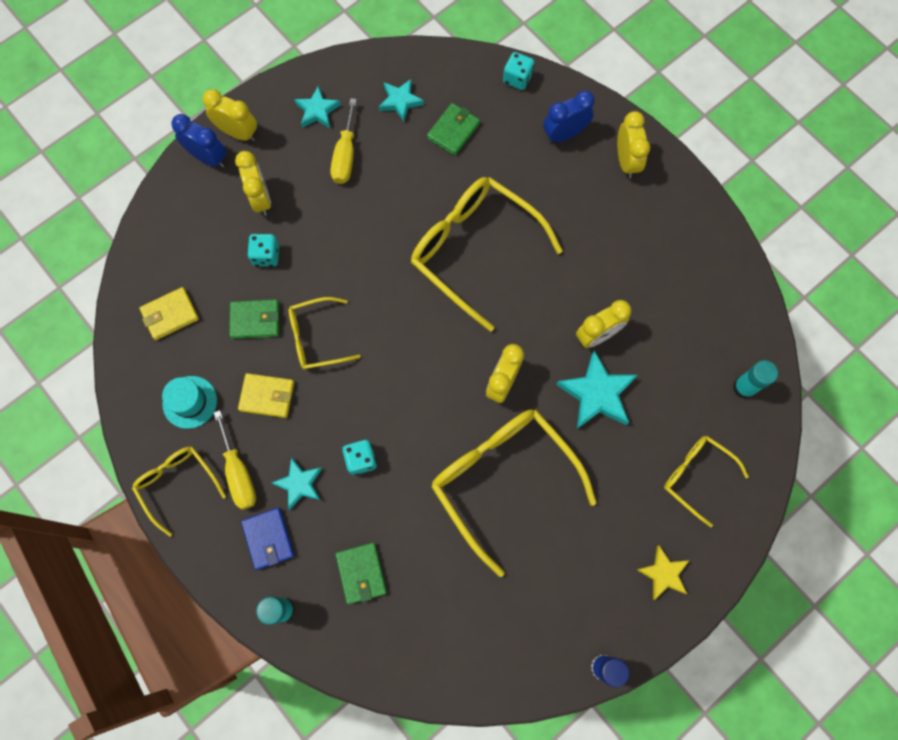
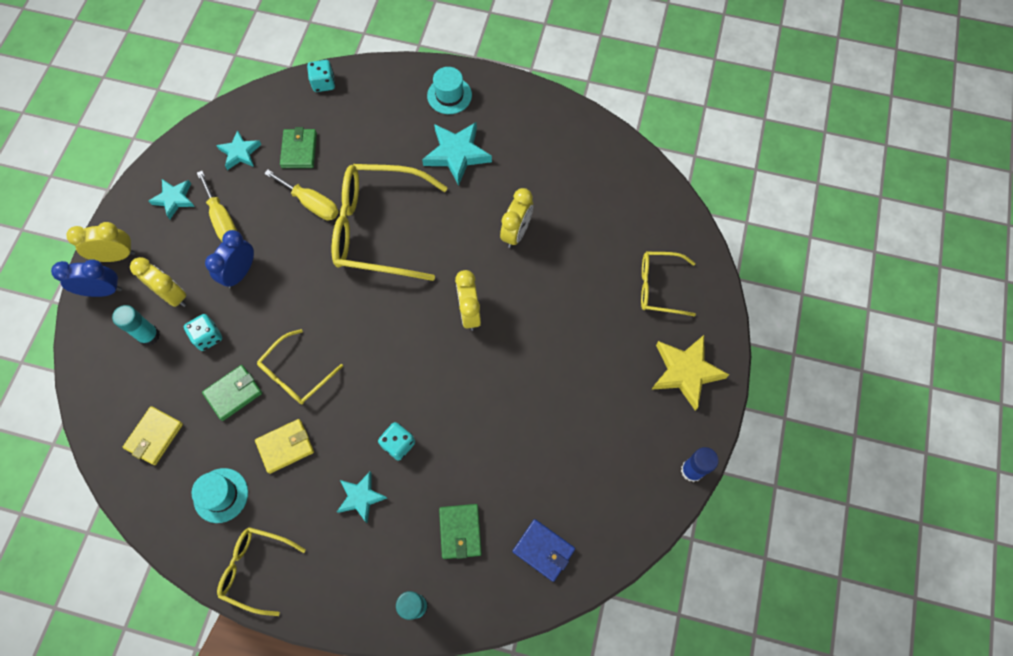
camera: 35 degrees left, 5 degrees down
(239, 473) = (303, 523): yellow screwdriver -> yellow screwdriver (311, 203)
(268, 539) = (365, 558): blue wallet -> blue wallet (543, 550)
(361, 573) = (460, 531): green wallet -> green wallet turned 45 degrees clockwise
(503, 479) = (520, 384): yellow glasses -> none
(564, 134) = (389, 103): blue clock -> blue clock (240, 273)
(597, 394) = (546, 275): turquoise star -> turquoise star (457, 154)
(626, 161) = (449, 95): yellow clock -> turquoise hat
(663, 573) = (686, 372): yellow star -> yellow star, size x1.60
(744, 387) = (647, 203): turquoise glue stick -> turquoise glue stick (149, 335)

